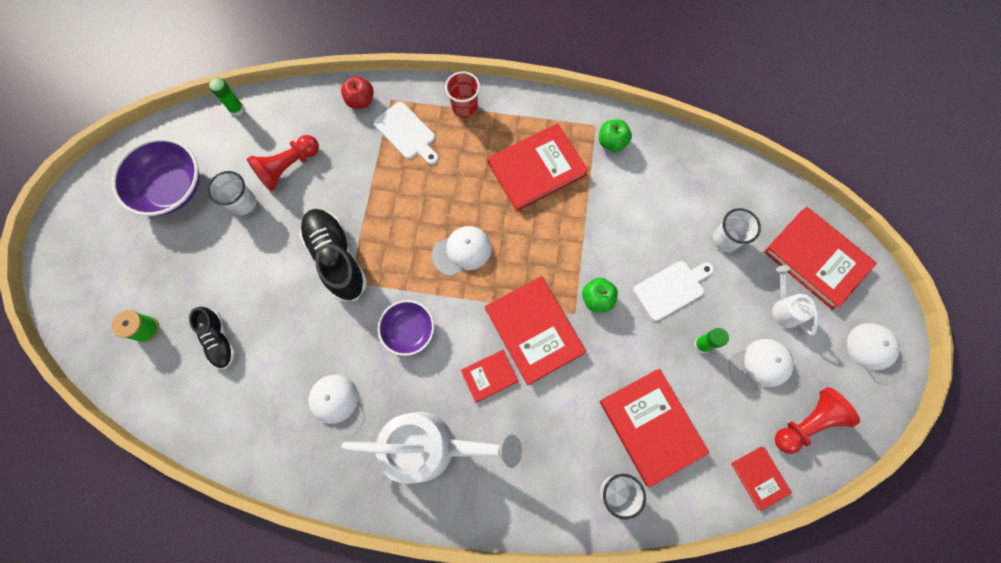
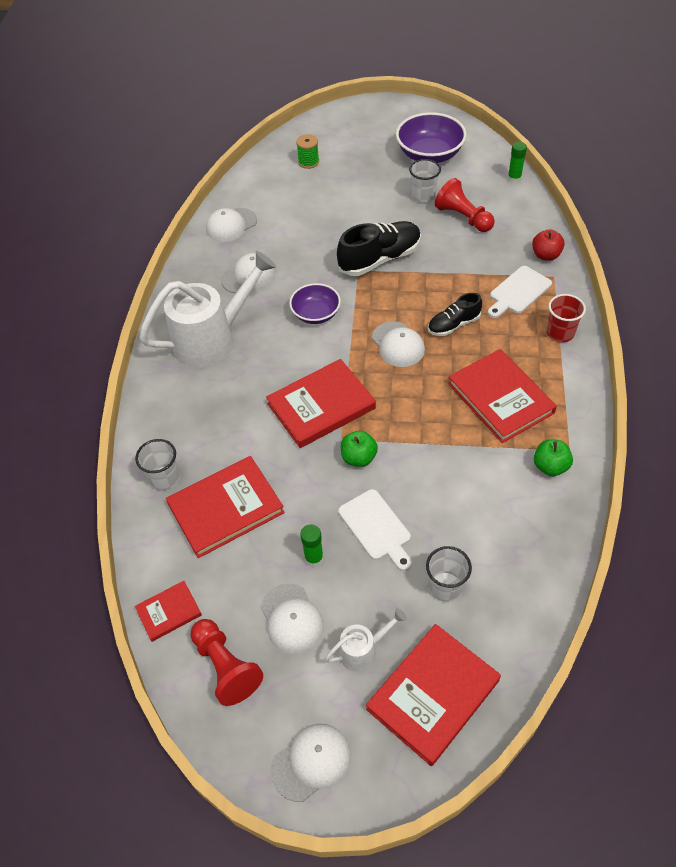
camera: 90 degrees right, 20 degrees down
(219, 340) = (301, 201): black shoe -> black shoe (453, 325)
(243, 428) = (231, 225): none -> white cap
(431, 447) = (212, 339): white watering can -> white watering can turned 120 degrees counterclockwise
(489, 376) = (275, 374): red book -> none

